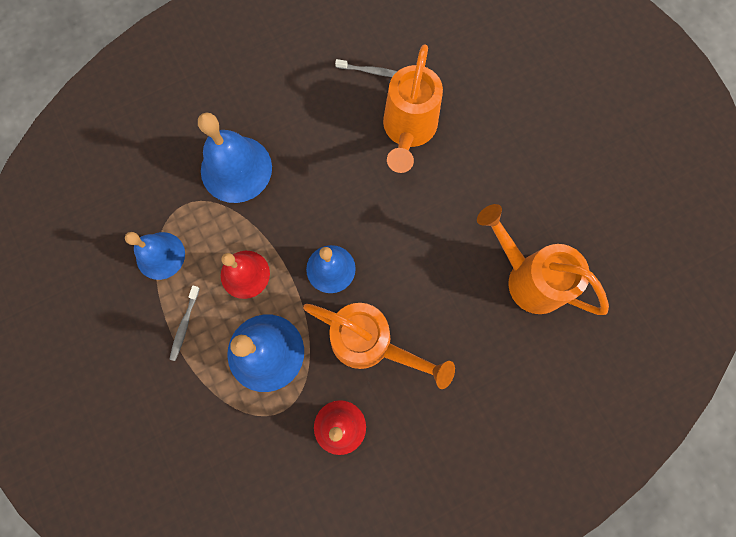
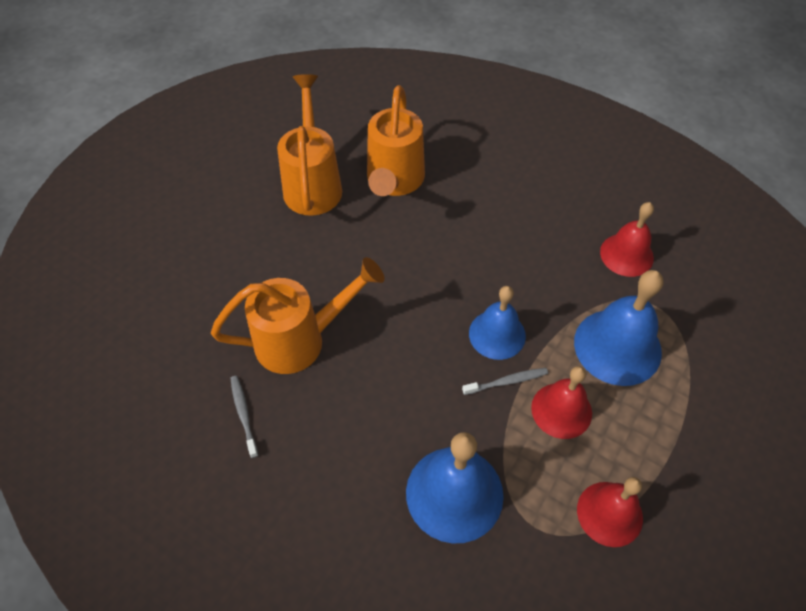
camera: 120 degrees left, 20 degrees down
(160, 255) = (609, 513): blue bell -> red bell
(185, 325) = (655, 437): grey toothbrush -> grey toothbrush (506, 381)
(370, 343) = (540, 267): orange watering can -> orange watering can (313, 183)

